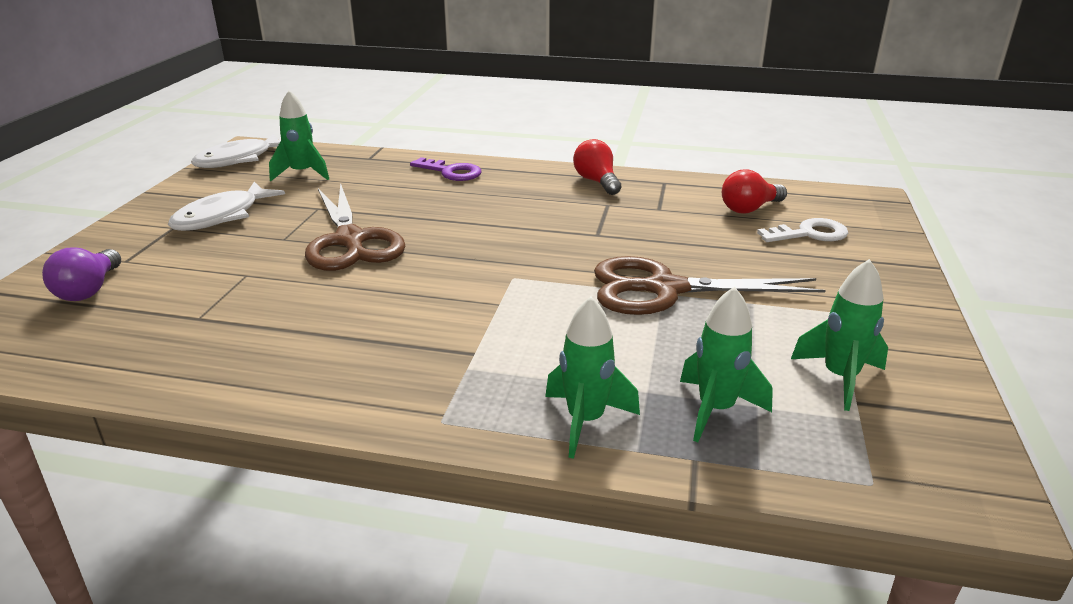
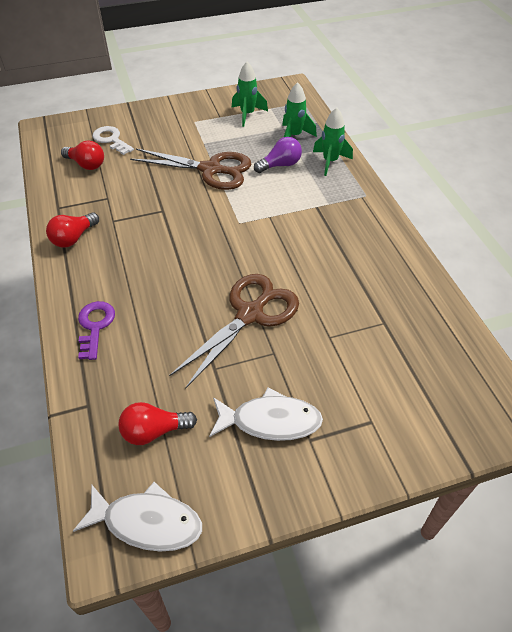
camera: 120 degrees left, 20 degrees up
(89, 290) = (413, 404): purple light bulb -> purple light bulb (280, 165)
(302, 174) = (154, 431): green rocket -> red light bulb
(664, 289) = (211, 170): brown scissors -> brown scissors turned 45 degrees counterclockwise

